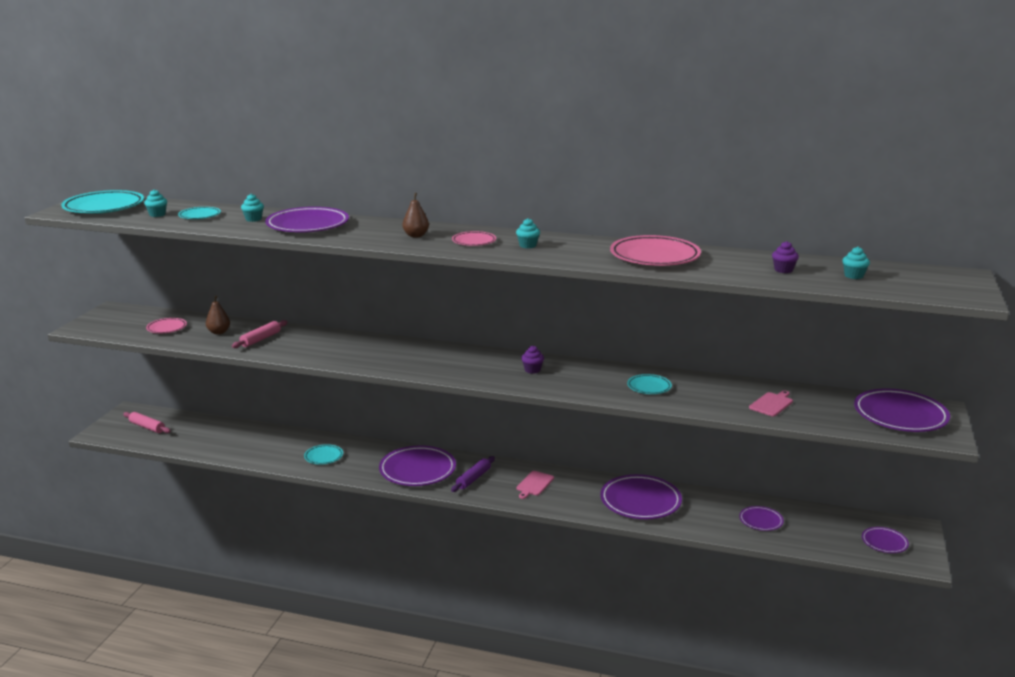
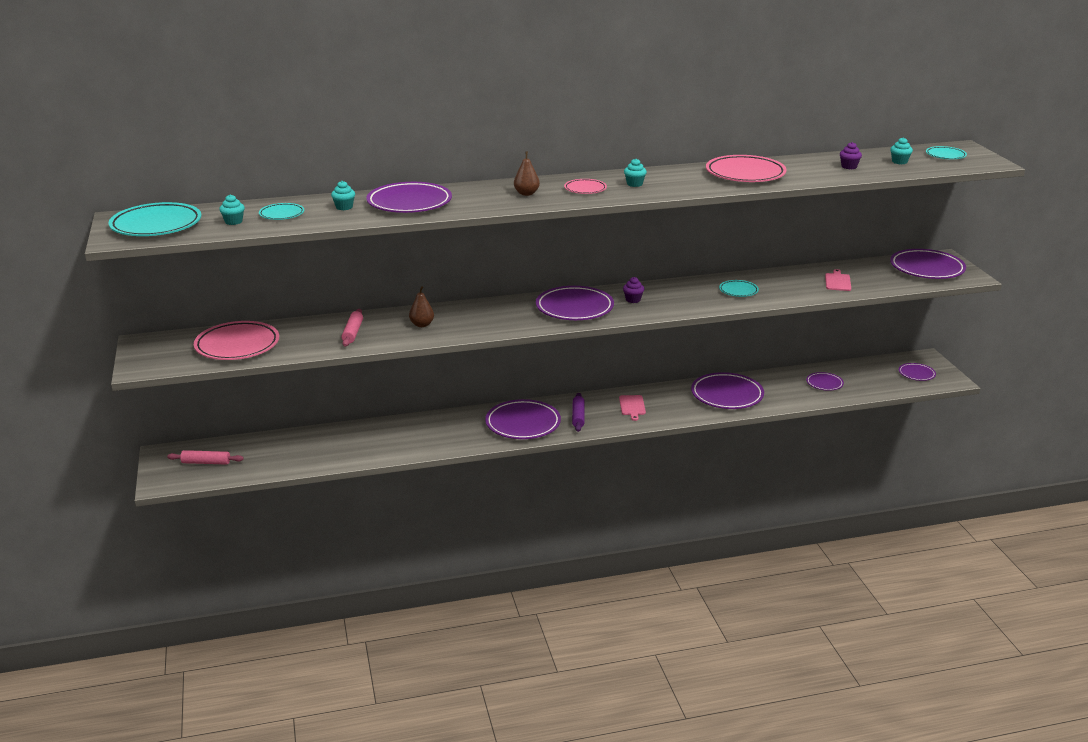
camera: 30 degrees left, 5 degrees up
(167, 328) = (237, 346): pink plate -> pink plate, size x1.94
(219, 332) = (299, 336): brown pear -> brown pear (422, 325)
(323, 457) = (423, 437): turquoise plate -> turquoise plate (945, 155)
(468, 364) = (574, 308): none -> purple plate

